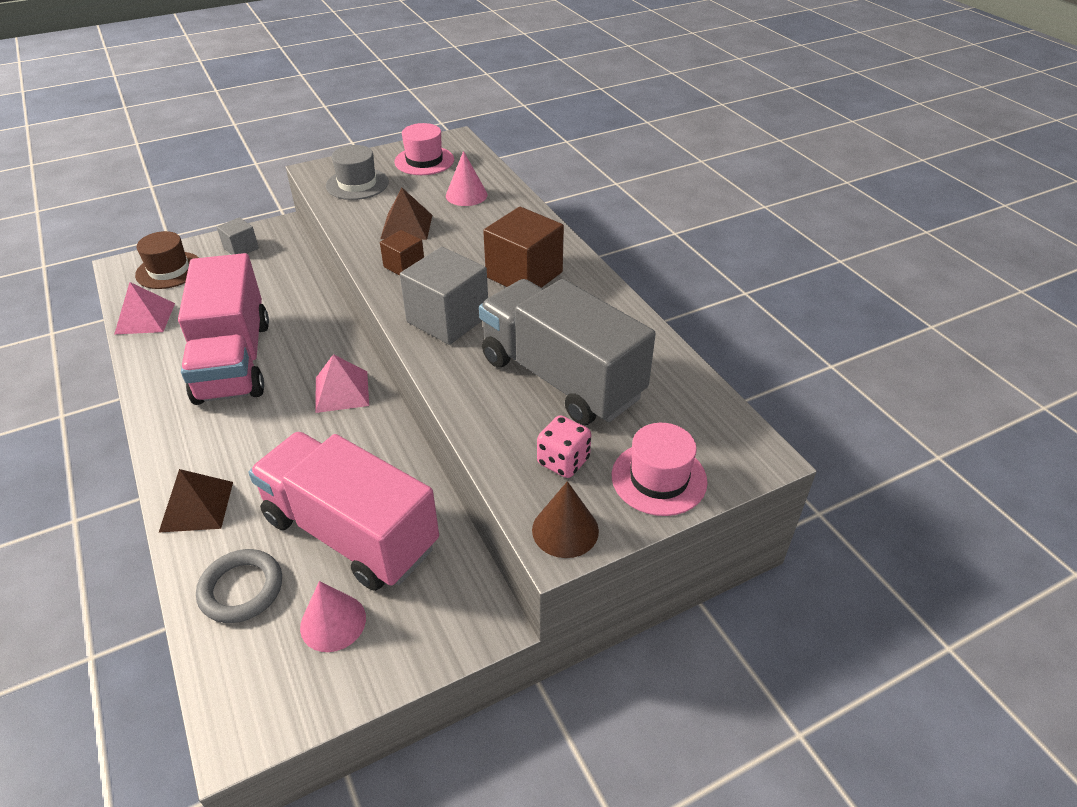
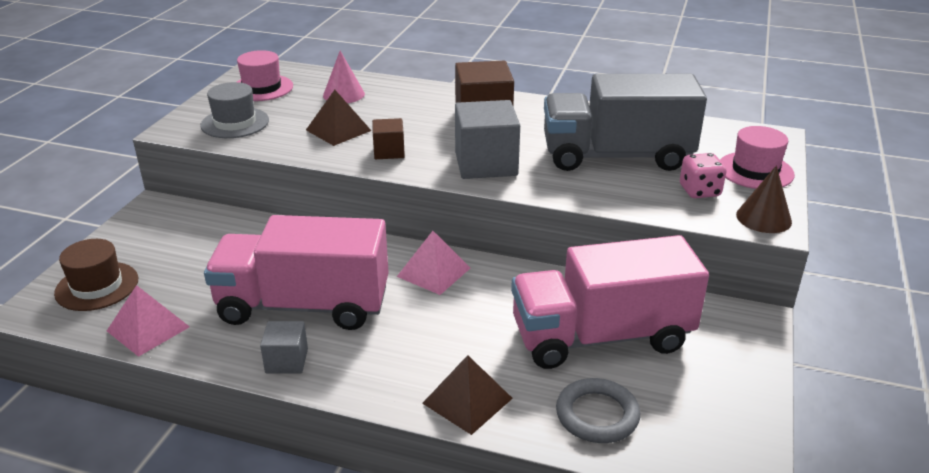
camera: 45 degrees left, 10 degrees down
(234, 360) = (304, 305): pink truck -> pink truck turned 150 degrees clockwise
(241, 248) = (144, 236): grey cube -> grey cube (286, 361)
(333, 622) = (684, 384): pink cone -> none

